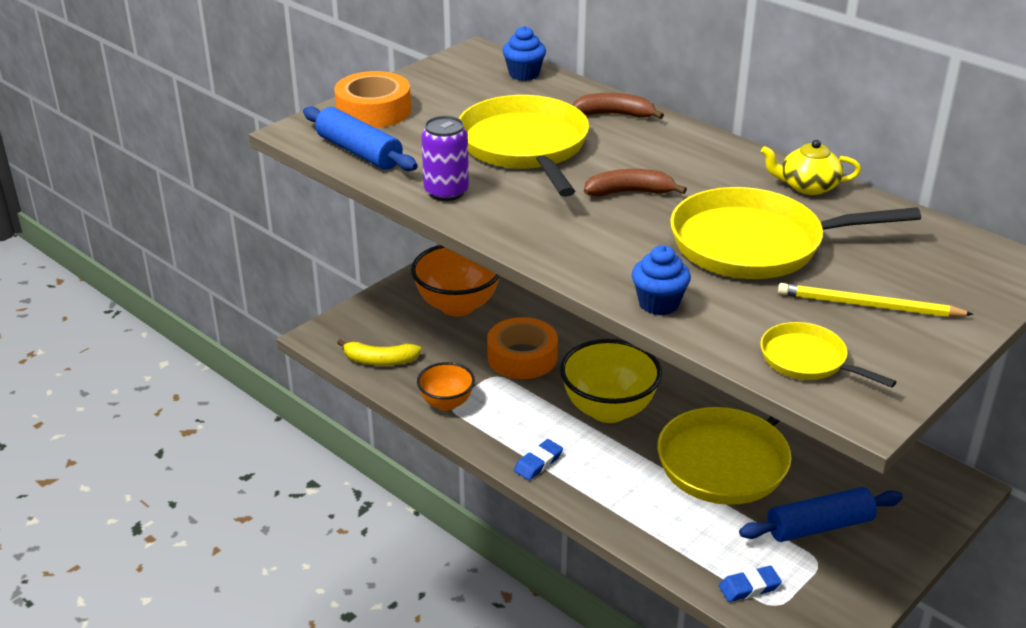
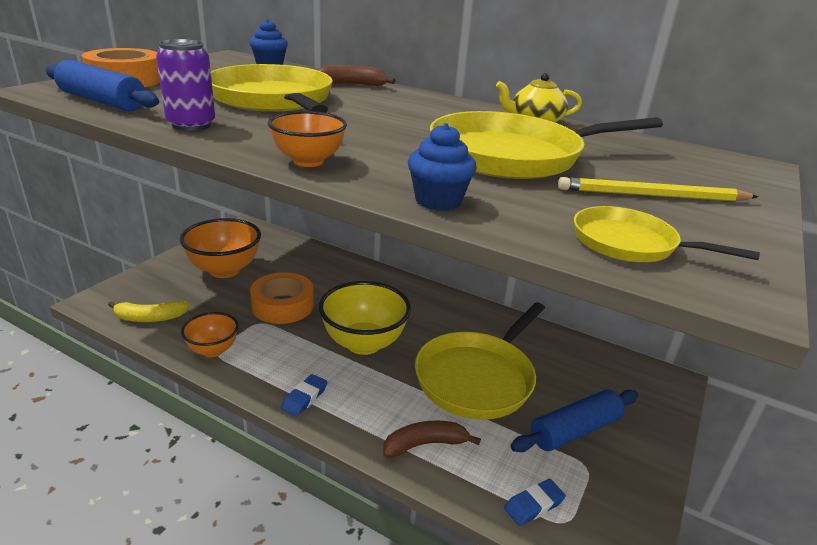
camera: 15 degrees left, 5 degrees down
(552, 248) = (308, 161): none -> orange bowl
(630, 192) = (379, 125): brown banana -> brown banana (425, 444)

